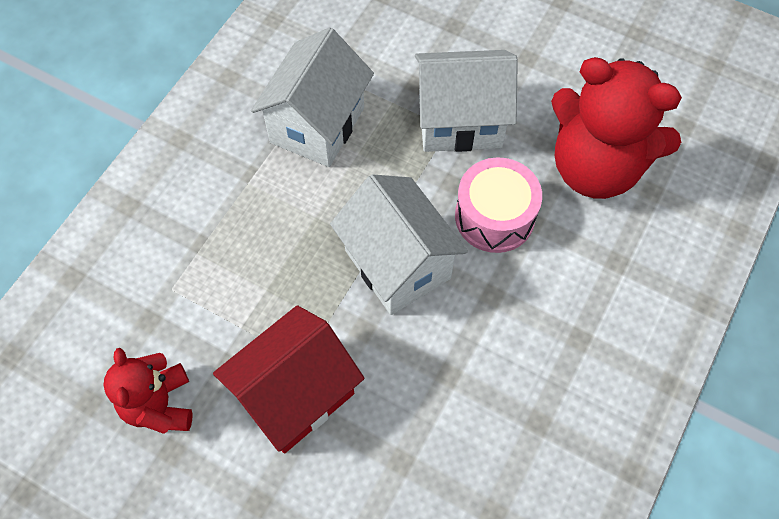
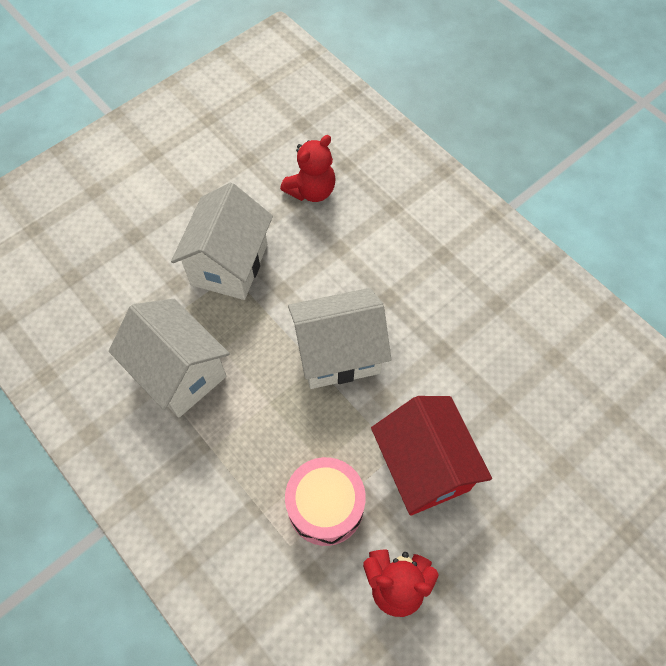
camera: 70 degrees left, 0 degrees up
(494, 216) = (324, 271): pink drum -> pink drum (325, 506)
(595, 167) = (311, 190): red teddy bear -> red teddy bear, size x0.56

